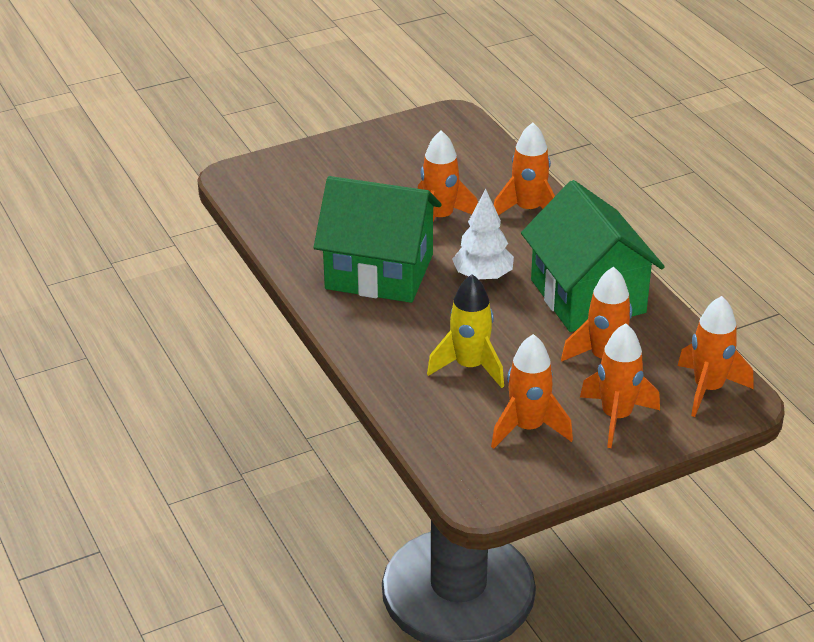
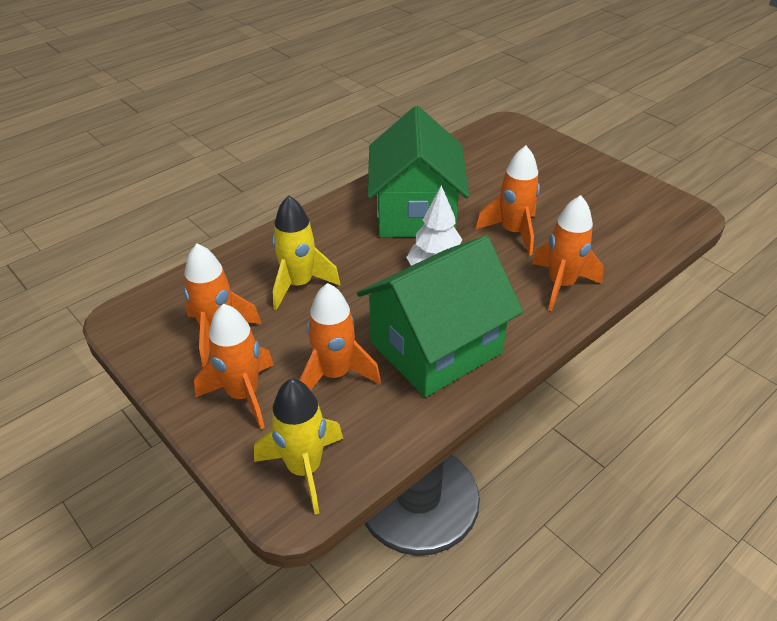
camera: 75 degrees right, 5 degrees up
(708, 389) = (304, 469): orange rocket -> yellow rocket

